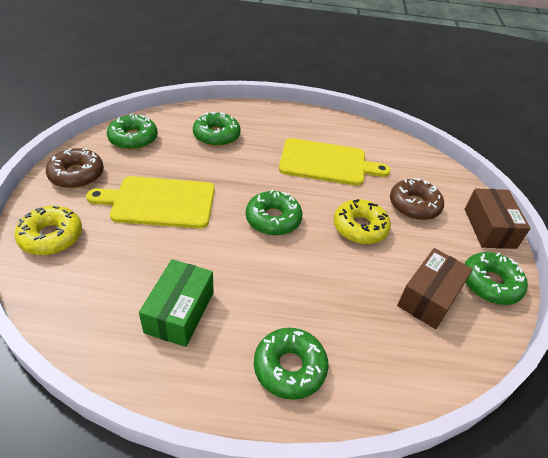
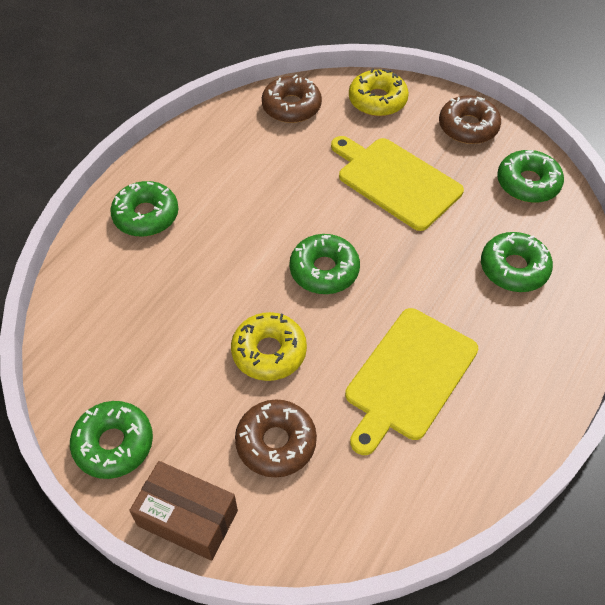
camera: 120 degrees right, 10 degrees up
(77, 301) = (291, 107): none -> brown donut
(159, 202) = (395, 181): yellow cutting board -> yellow cutting board turned 75 degrees counterclockwise
(179, 312) = (244, 163): green box -> none
(429, 297) = (138, 364): brown box -> none

